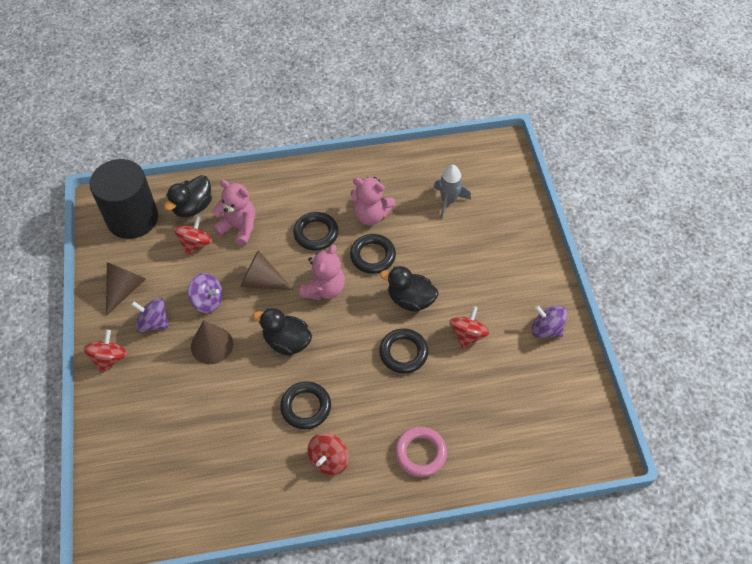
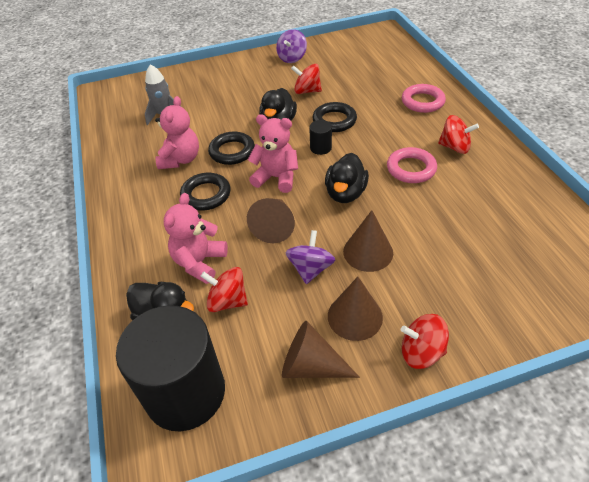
camera: 95 degrees left, 10 degrees down
(153, 323) = (355, 316): purple spinning top -> brown cone
(306, 407) = (411, 169): black ring -> pink ring
(359, 332) = (320, 148): none -> black cylinder

